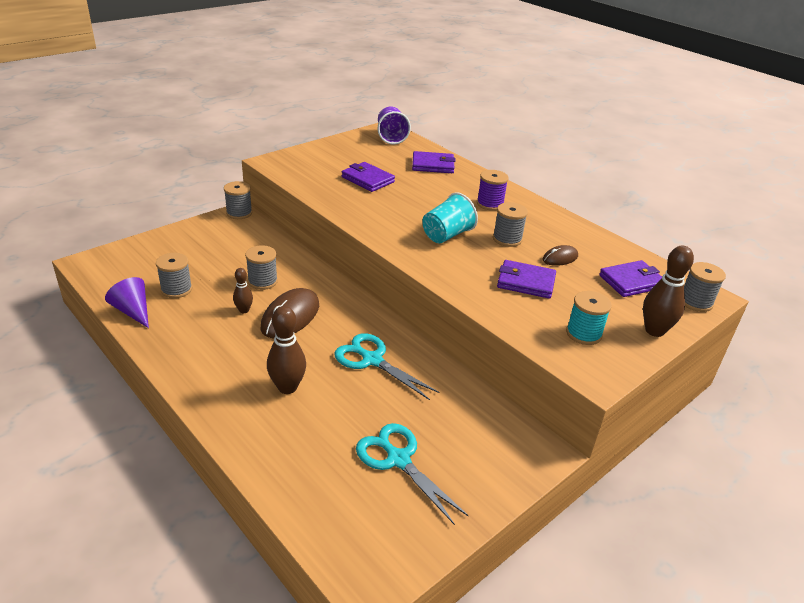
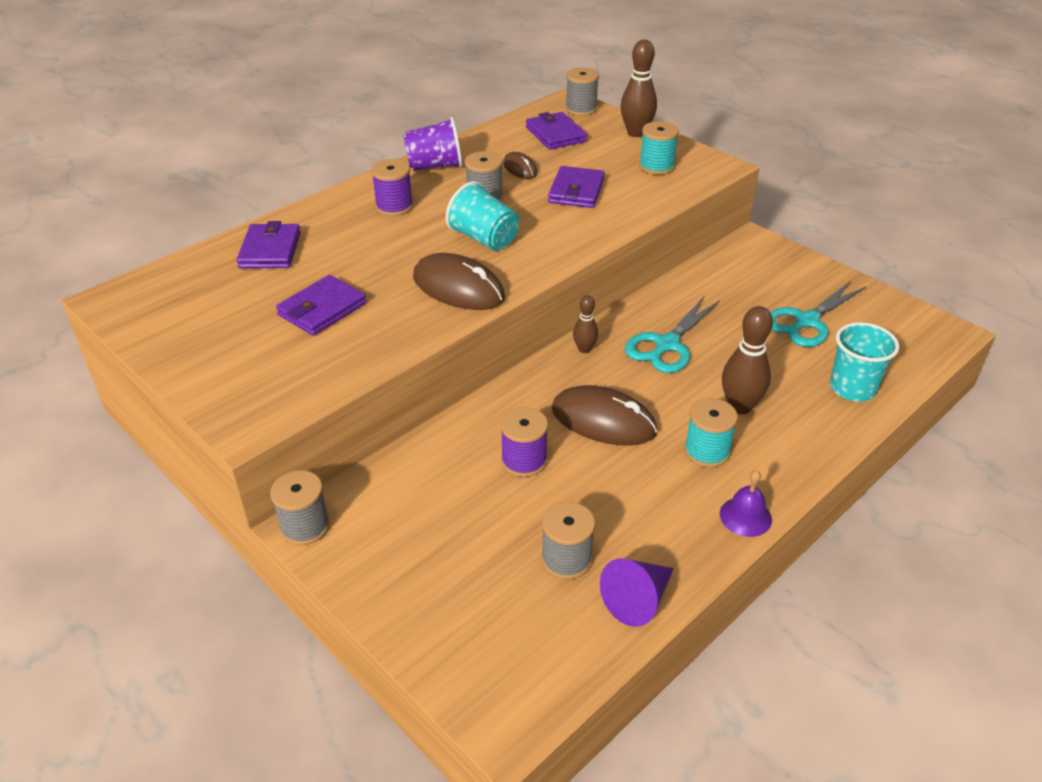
camera: 90 degrees left, 5 degrees up
(174, 367) = (745, 516): none -> purple bell
(244, 310) = (601, 469): brown bowling pin -> brown bowling pin (584, 349)
(244, 360) = (706, 451): none -> turquoise spool
(262, 281) = (524, 461): grey spool -> purple spool
(293, 467) = (852, 388): none -> turquoise cup
(385, 222) = (458, 288): none -> brown mouse
(391, 137) = (151, 292): purple cup -> purple cup (435, 166)

